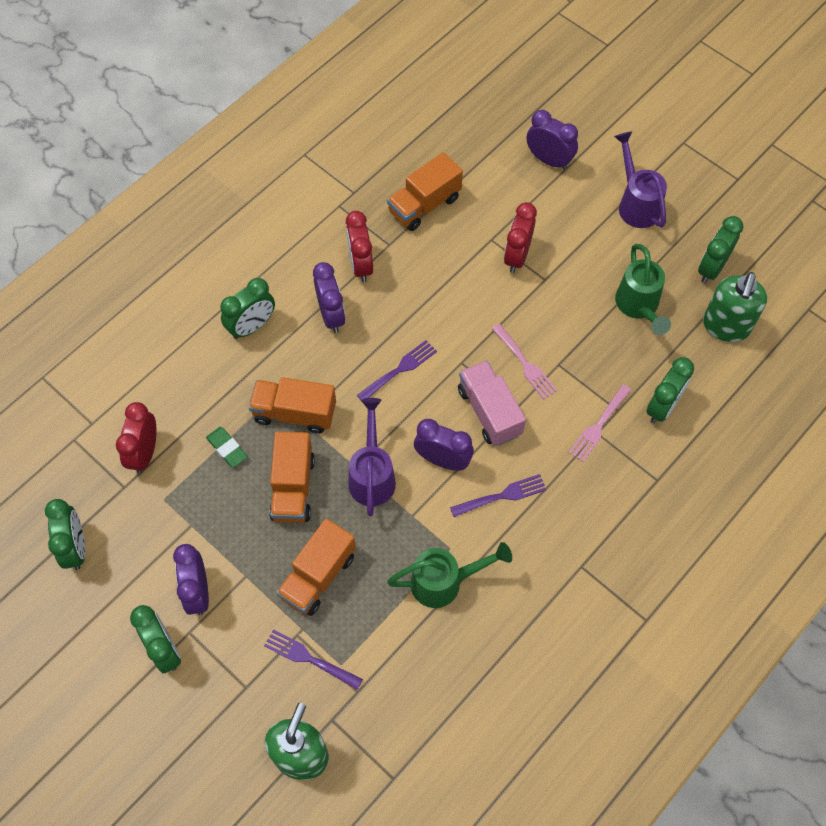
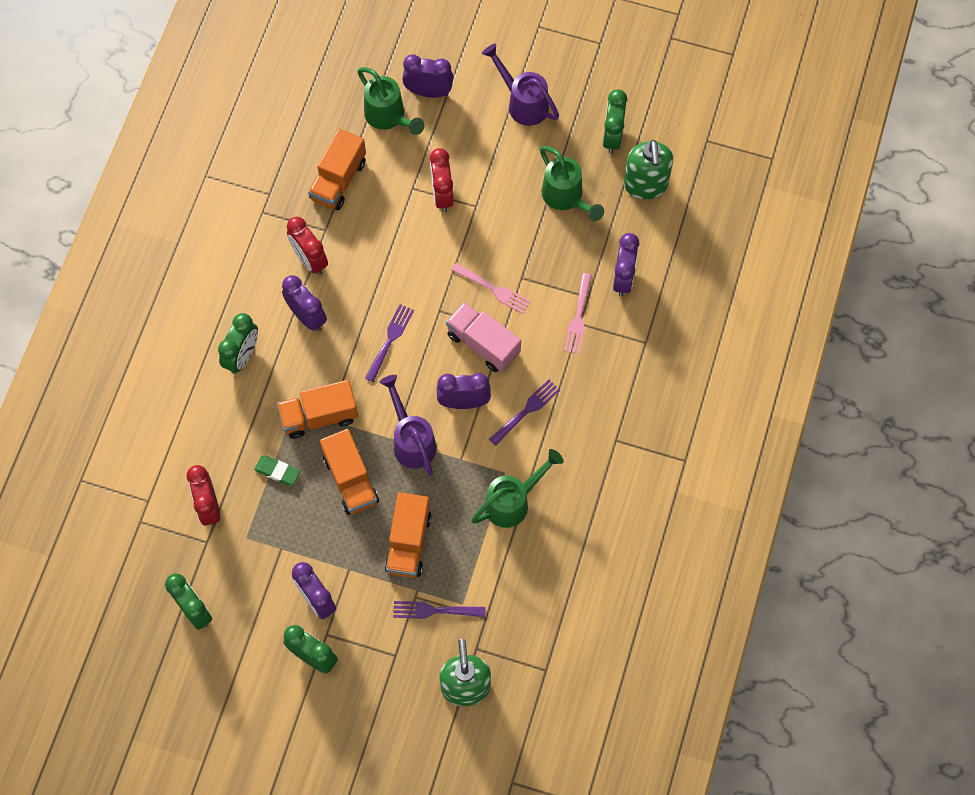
camera: 25 degrees left, 5 degrees up
(500, 168) = (389, 117): none -> green watering can
(662, 407) = (623, 278): green clock -> purple clock

